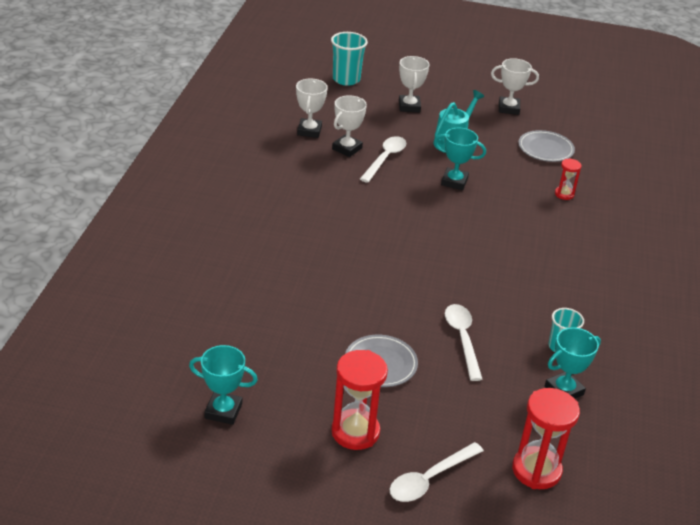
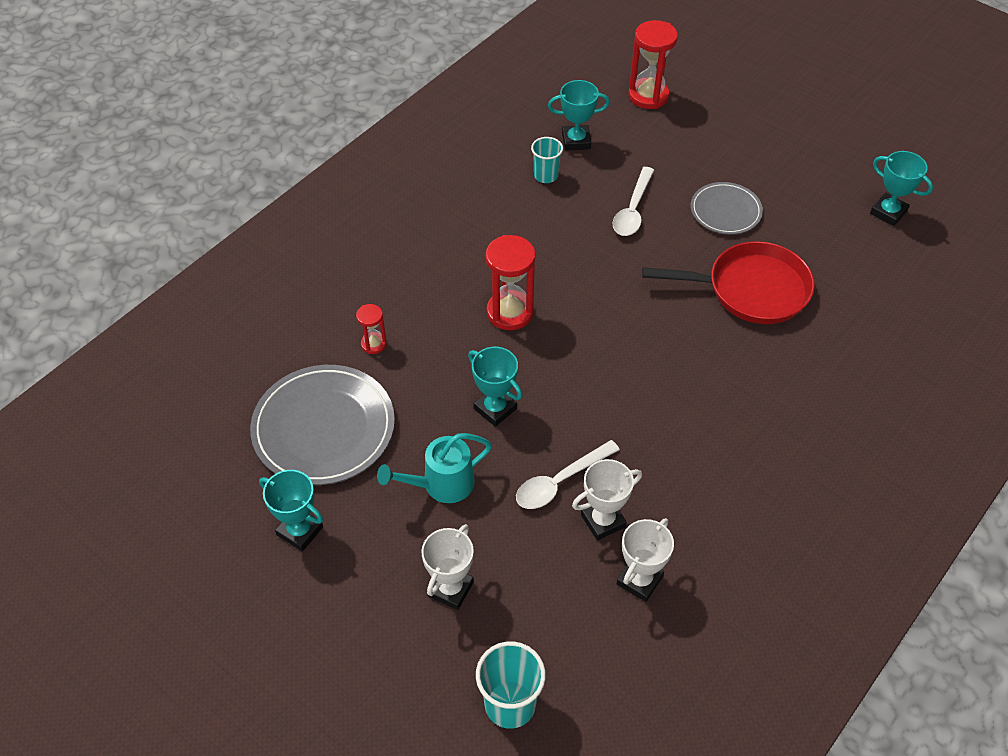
camera: 150 degrees left, 15 degrees up
(323, 302) = (751, 289): none -> red pan
(355, 432) = (778, 163): red hourglass -> red hourglass (510, 312)
(429, 479) = (736, 114): white spoon -> none
(508, 108) = (300, 531): white trophy -> turquoise trophy
(545, 149) = (324, 428): grey plate -> grey plate, size x1.73

